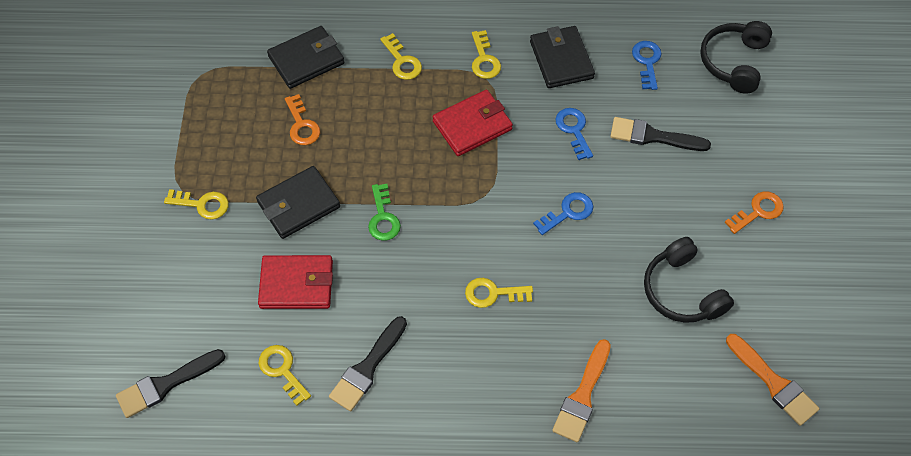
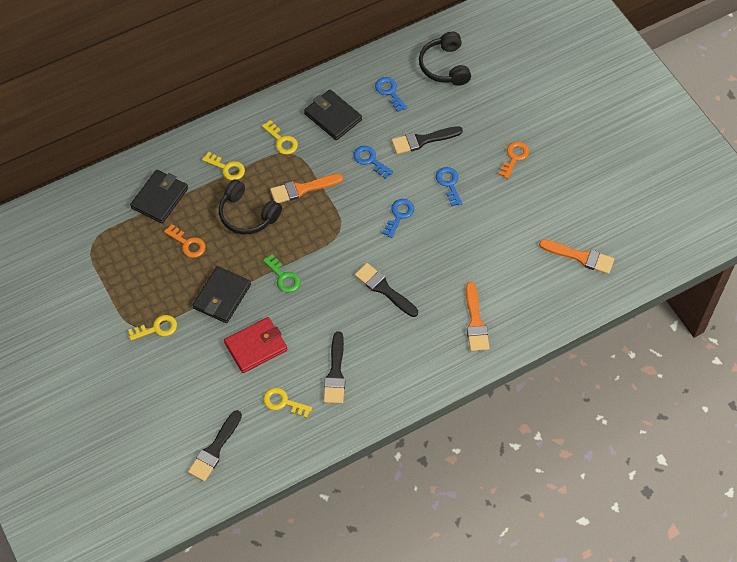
camera: 30 degrees left, 0 degrees up
(472, 125) = (302, 189): red wallet -> orange brush
(493, 293) = (384, 289): yellow key -> black brush
(654, 204) = (449, 184): none -> blue key
(682, 291) = (497, 229): black headphones -> black headphones (247, 215)

